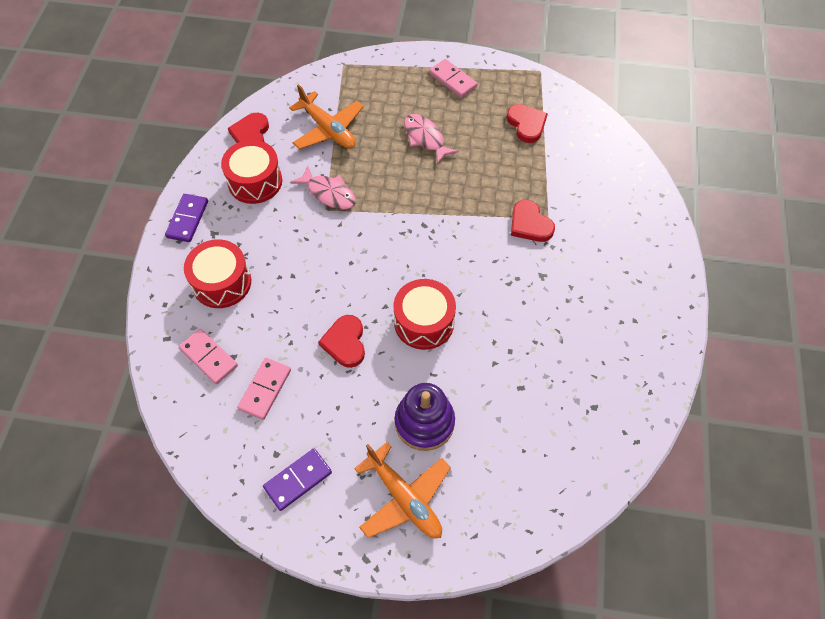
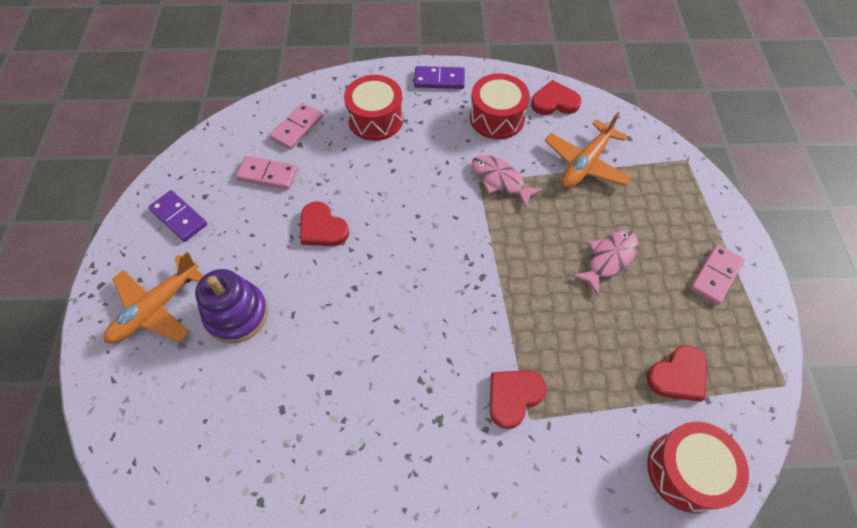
camera: 80 degrees right, 0 degrees up
(329, 193) = (500, 180): pink fish -> pink fish turned 105 degrees clockwise
(345, 343) = (322, 228): red heart -> red heart turned 120 degrees counterclockwise
(424, 322) = (354, 296): red drum -> red drum (686, 471)

